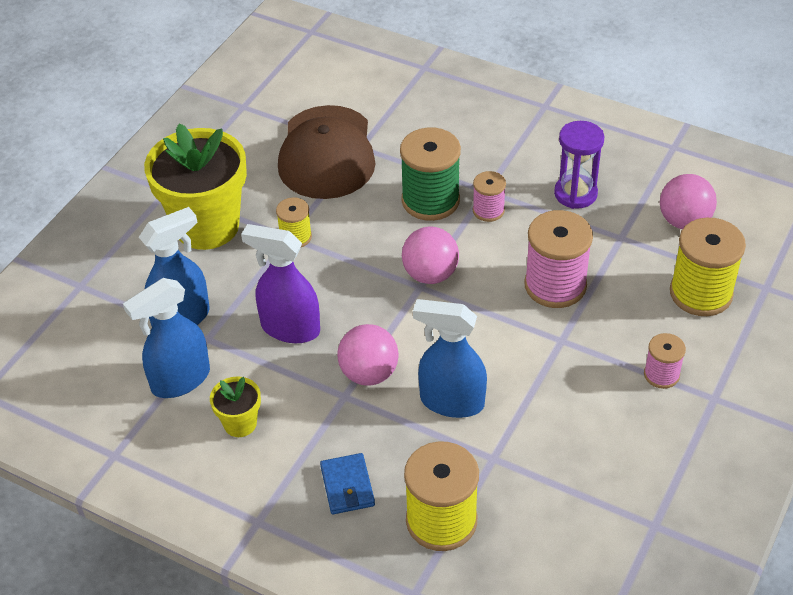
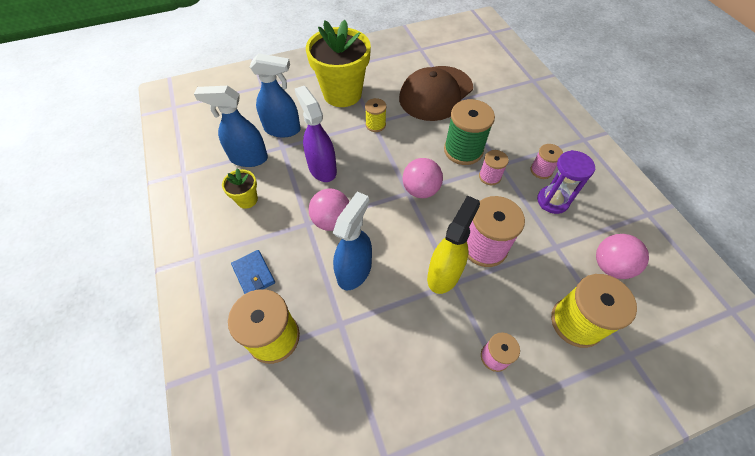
camera: 40 degrees right, 10 degrees up
(347, 486) = (253, 274): blue wallet -> blue wallet turned 60 degrees counterclockwise
(451, 401) = (354, 270): blue spray bottle -> blue spray bottle turned 60 degrees clockwise
(534, 169) = (541, 170): none -> pink spool
(543, 339) = (444, 274): none -> yellow spray bottle

